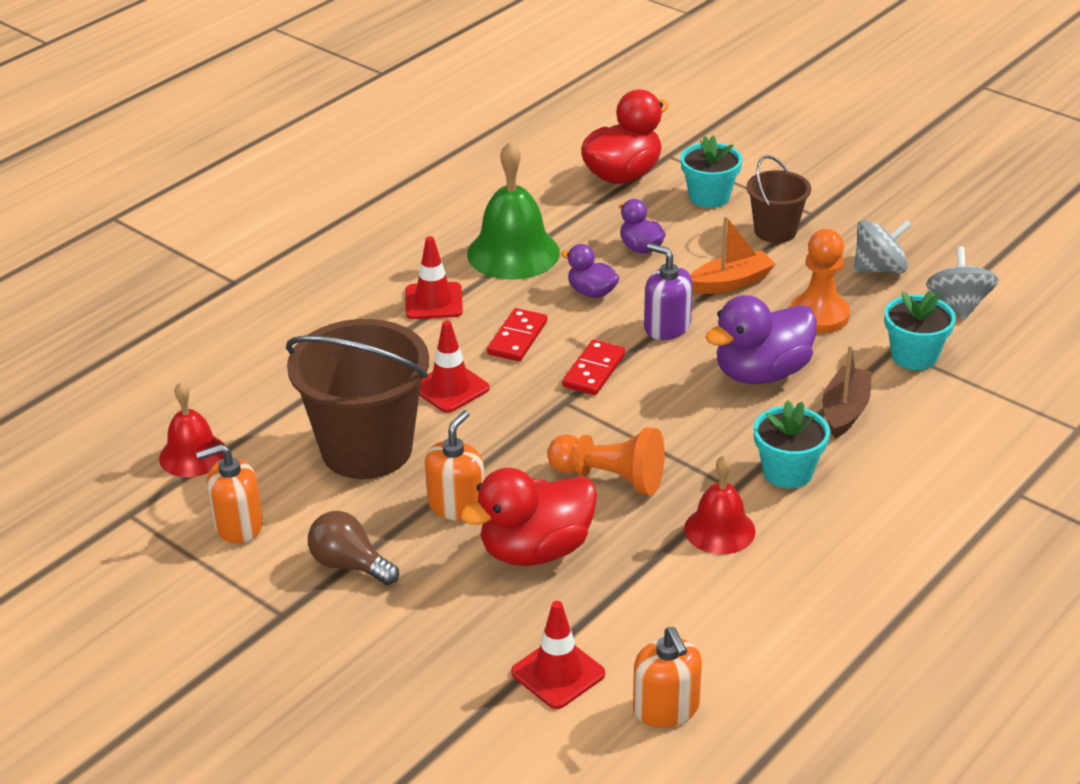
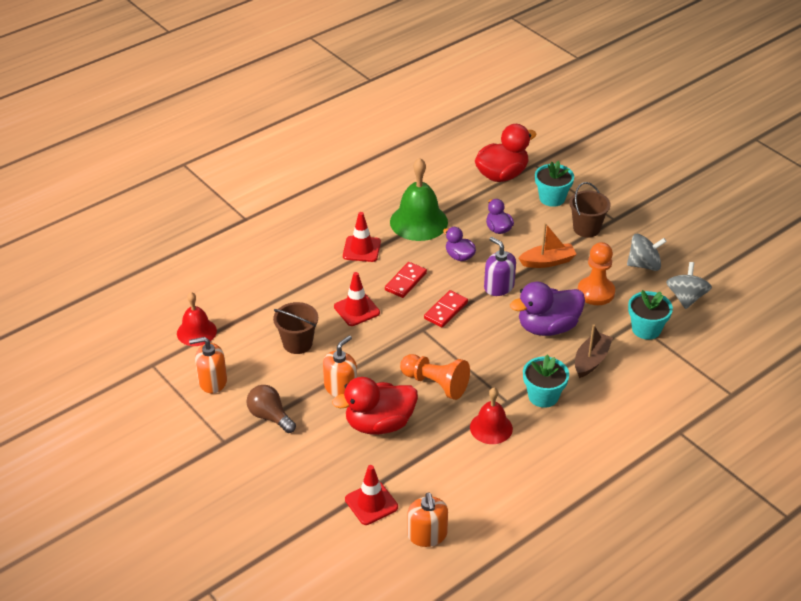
camera: 10 degrees right, 5 degrees up
(367, 449) = (297, 343): brown bucket -> brown bucket, size x0.54

